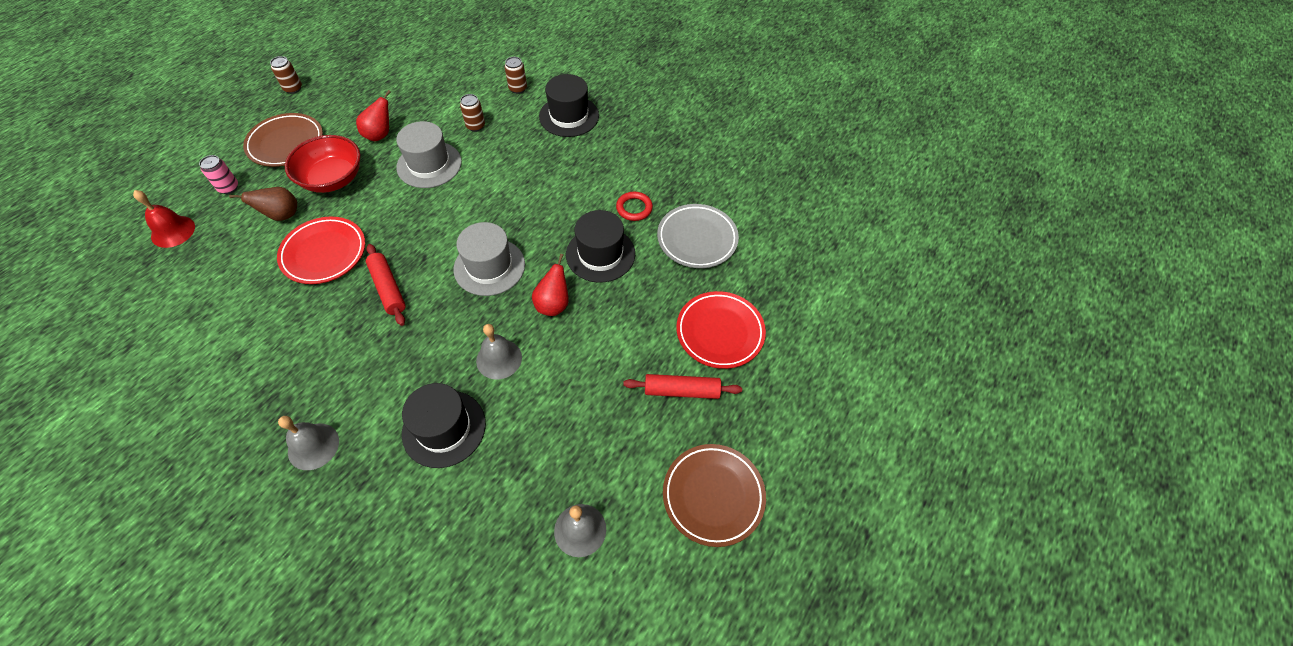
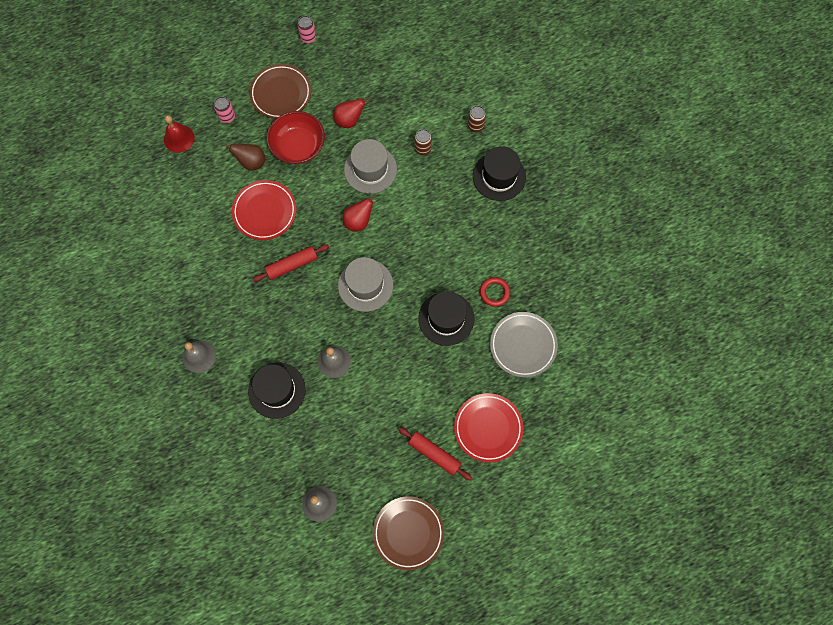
camera: 35 degrees right, 15 degrees up
(293, 88) = (308, 38): brown can -> pink can
(388, 288) = (292, 265): red rolling pin -> red rolling pin turned 60 degrees clockwise
(553, 304) = (391, 340): red pear -> red pear (358, 221)

